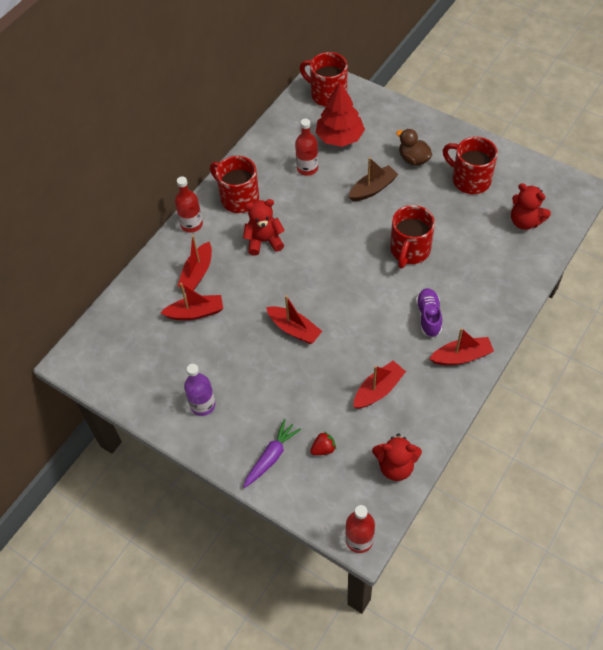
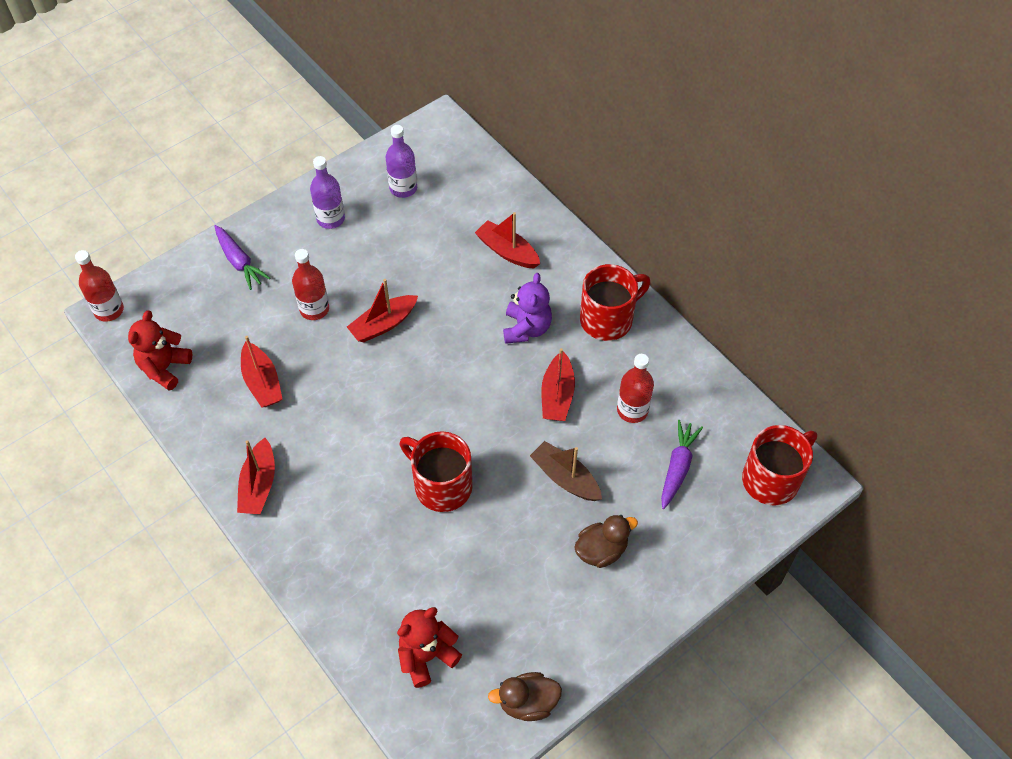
camera: 105 degrees right, 0 degrees up
(153, 363) = (403, 188): none -> purple bottle
(191, 224) = (584, 261): red bottle -> red bottle (314, 309)
(195, 312) = (451, 238): red boat -> red boat (557, 395)
(264, 241) = (526, 328): red teddy bear -> purple teddy bear
(323, 449) = (222, 309): red strawberry -> none
(340, 137) = (677, 468): red tree -> purple carrot
(373, 189) = (565, 478): brown boat -> brown boat turned 150 degrees clockwise
(428, 317) = (331, 470): purple shoe -> none
(469, 179) = (534, 612): red mug -> none
(524, 167) = (527, 703): none -> brown duck

